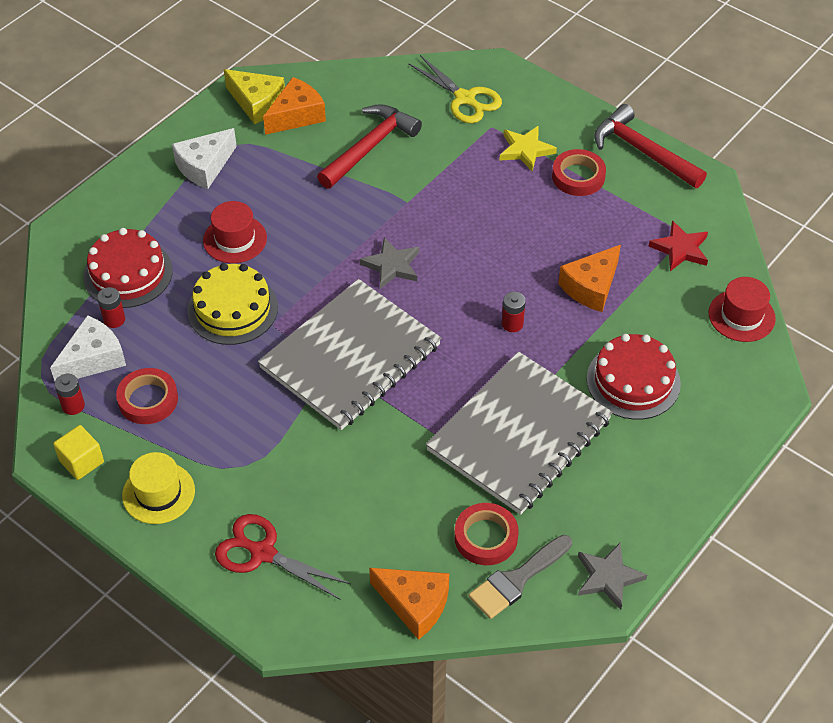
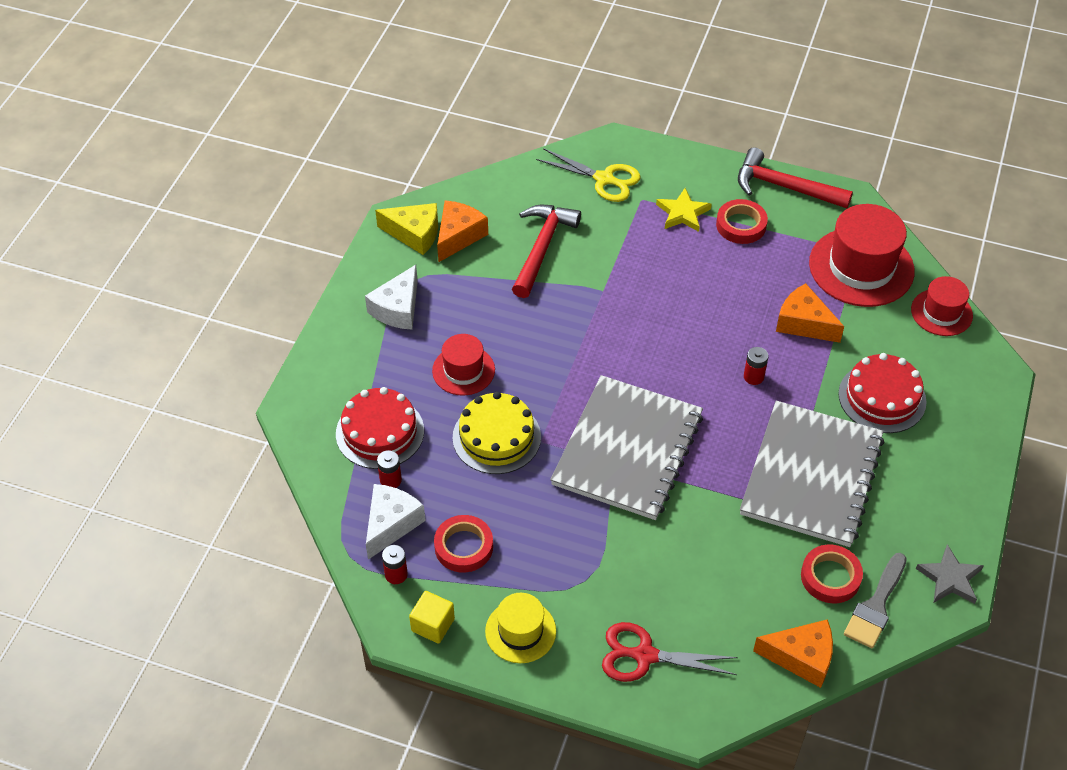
camera: 20 degrees left, 0 degrees up
(392, 266) = (620, 354): grey star -> none
(591, 287) = (804, 323): orange cheese -> orange cheese turned 105 degrees clockwise
(680, 249) = (861, 267): red star -> red hat

